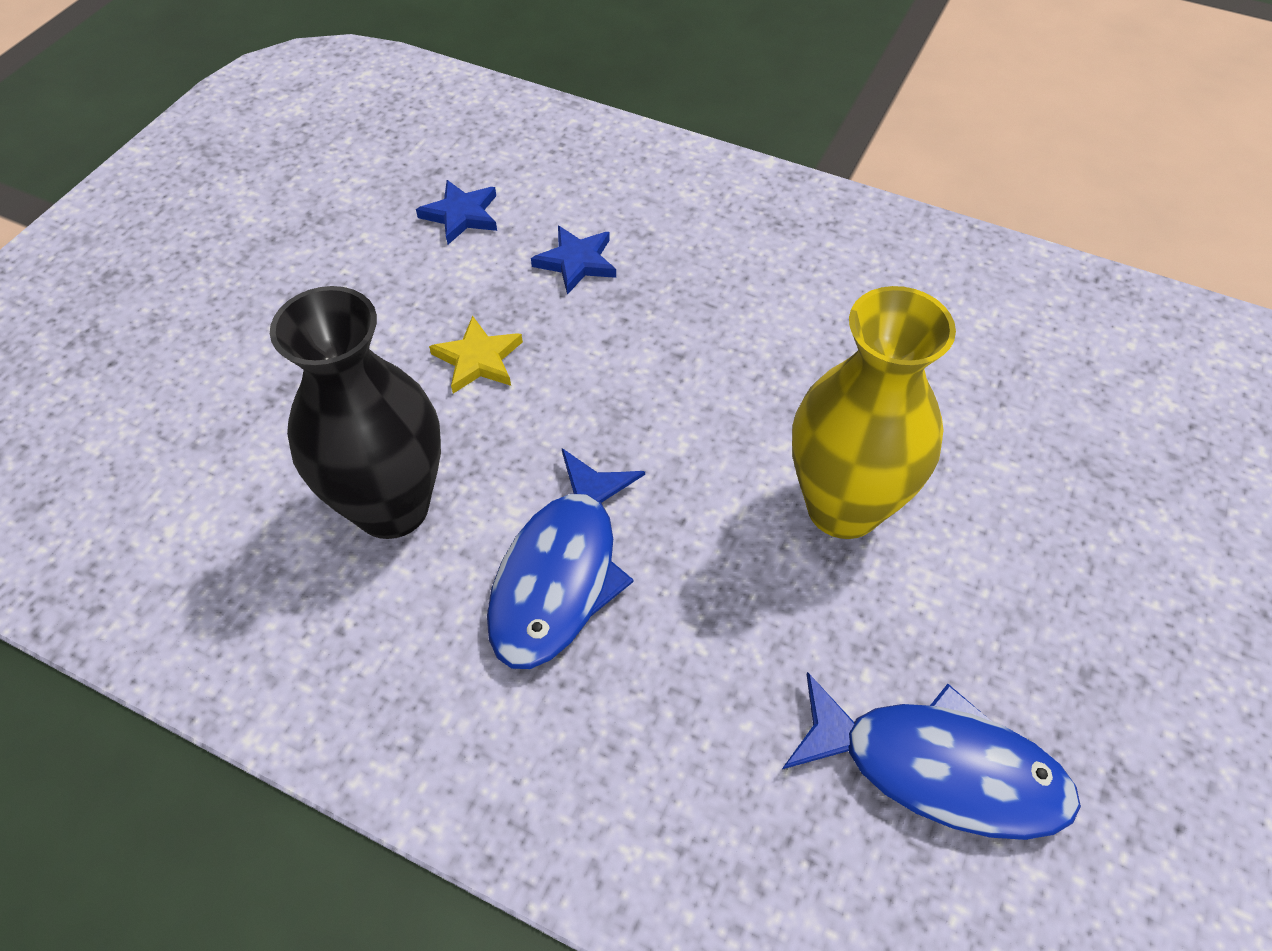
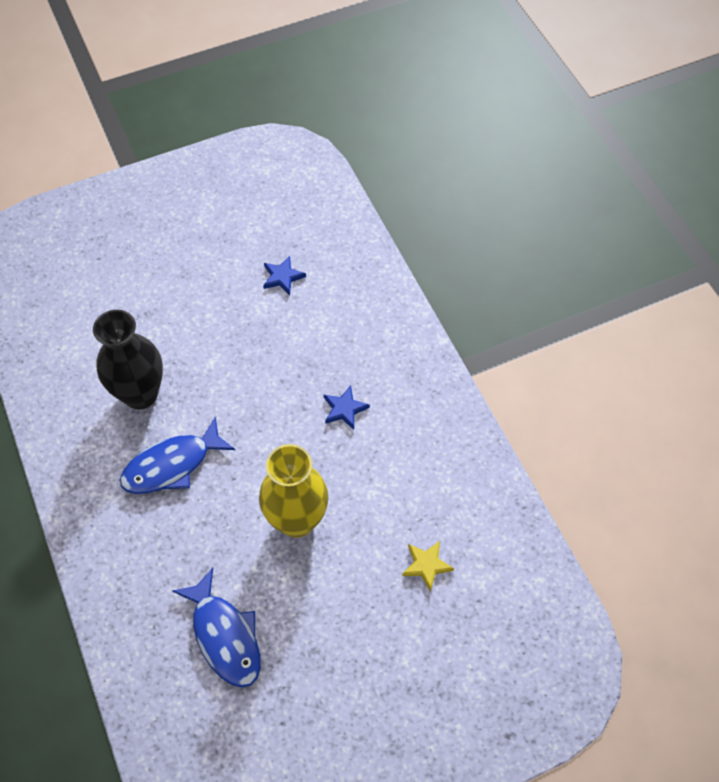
camera: 40 degrees right, 5 degrees up
(478, 359) = (225, 353): yellow star -> yellow star (426, 565)
(576, 262) = (306, 334): blue star -> blue star (344, 409)

